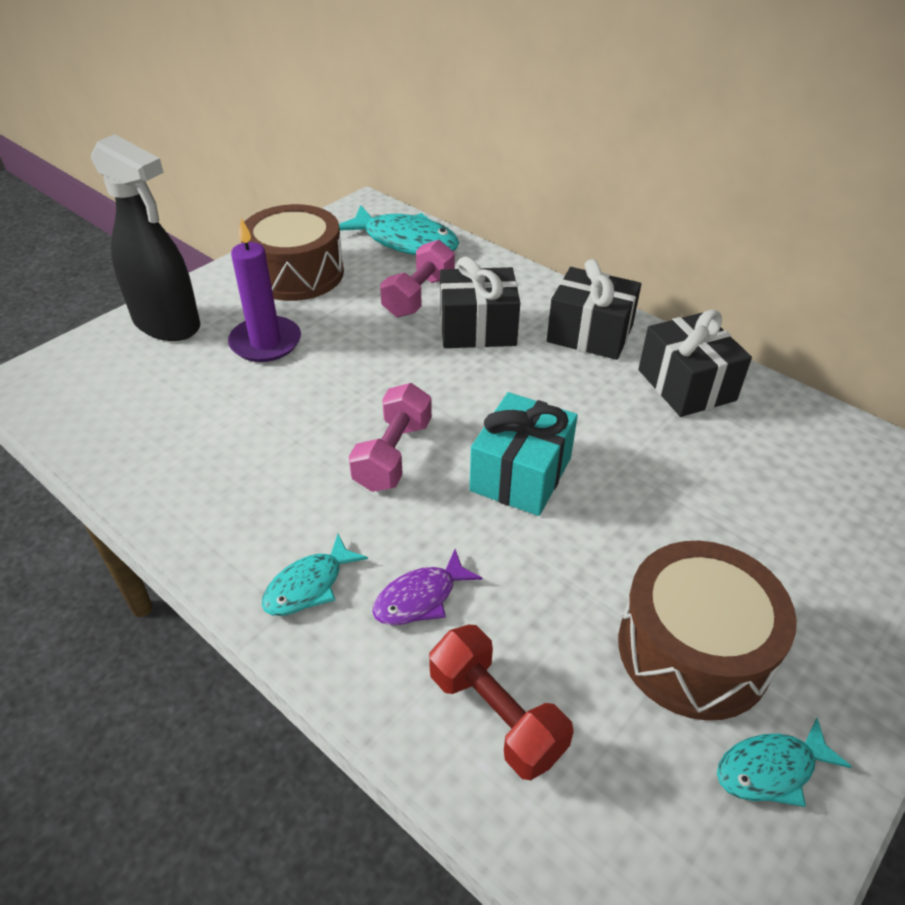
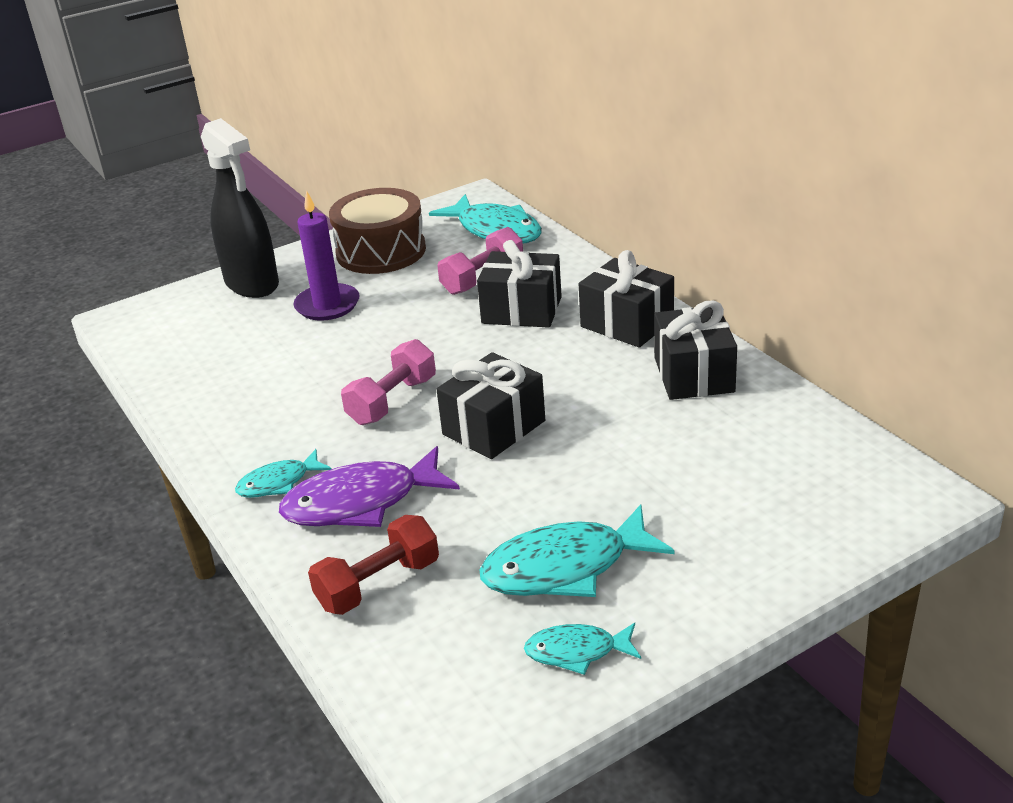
camera: 20 degrees right, 10 degrees down
(420, 598) = (361, 502): purple fish -> purple fish, size x1.80
(496, 715) = (378, 584): red dumbbell -> red dumbbell turned 75 degrees clockwise
(521, 474) = (494, 428): turquoise gift -> black gift
(693, 649) = (565, 567): brown drum -> turquoise fish

